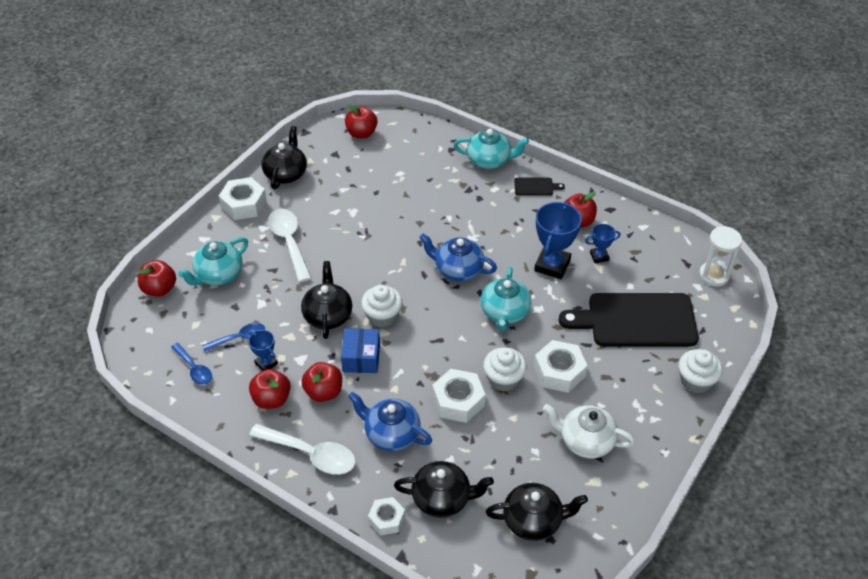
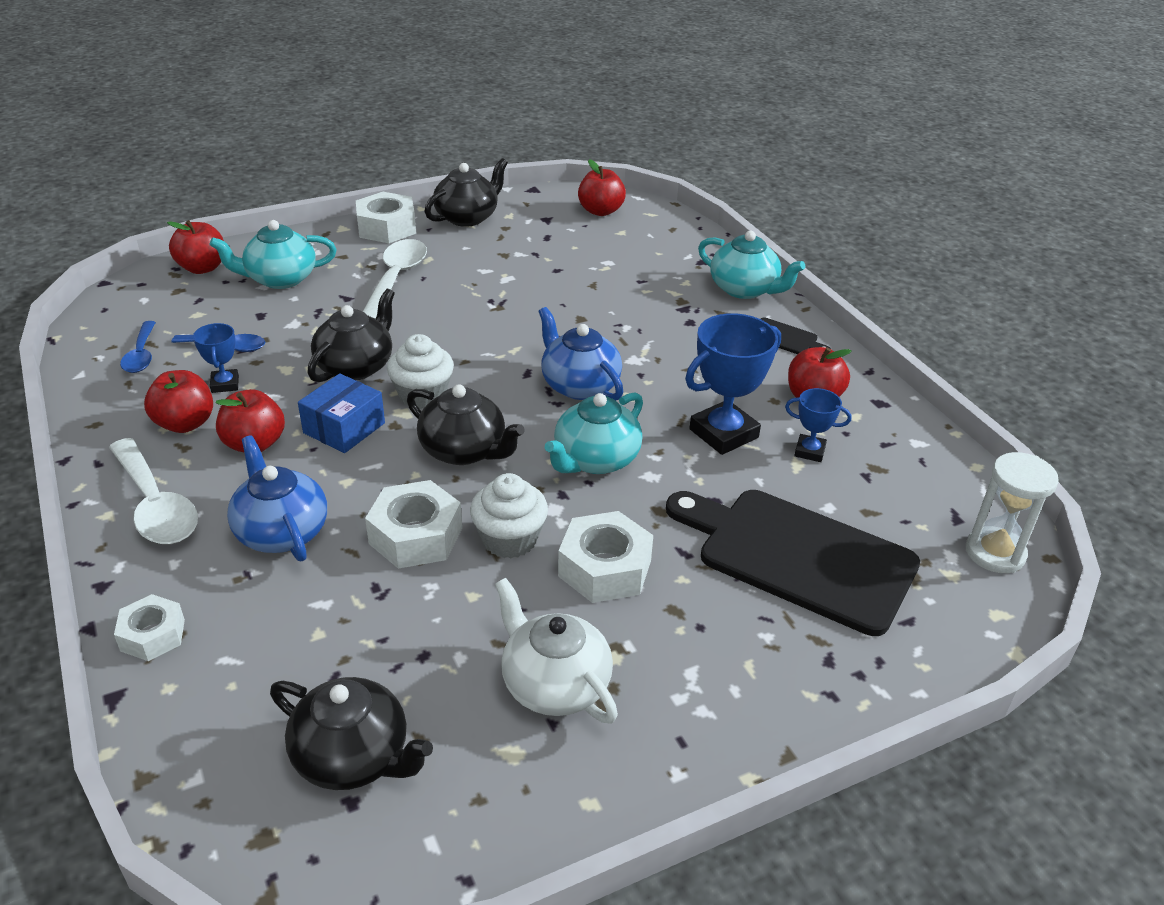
camera: 30 degrees right, 10 degrees down
(442, 498) = (257, 650): black teapot -> black teapot (465, 451)
(695, 381) = (831, 690): white cupcake -> none

